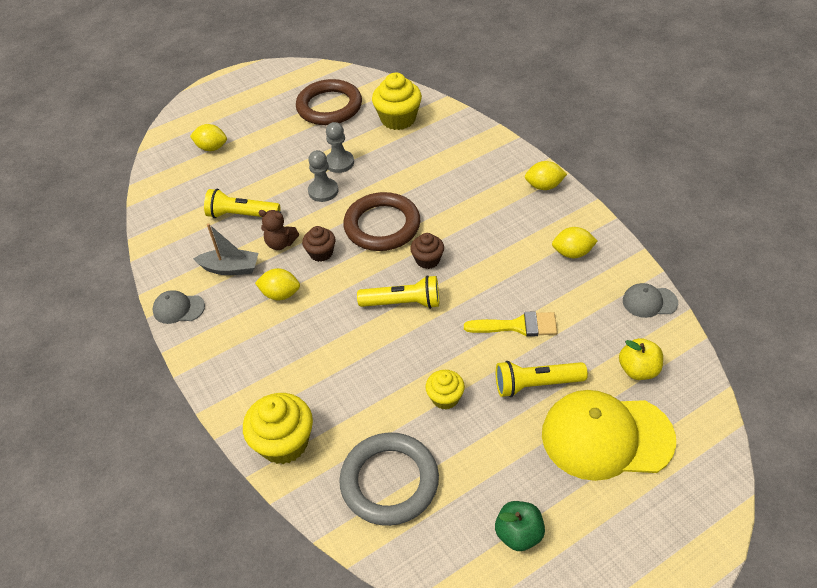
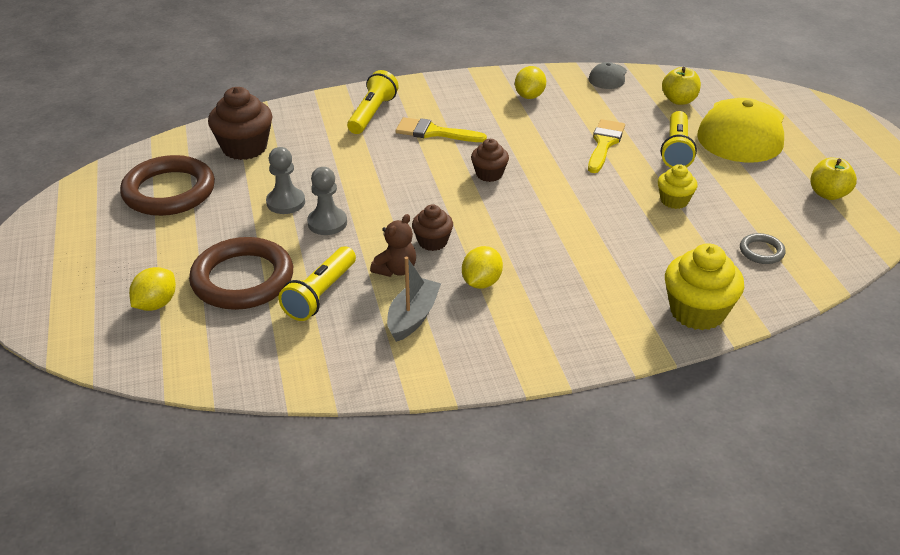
camera: 75 degrees left, 10 degrees down
(178, 308) = (458, 372): grey cap -> none
(382, 226) = (417, 192): brown ring -> brown ring (242, 279)
(389, 481) = (761, 251): grey ring -> grey ring, size x0.45
(398, 119) = (244, 148): yellow cupcake -> brown cupcake
(403, 303) = (541, 201): yellow flashlight -> yellow flashlight (372, 114)
(474, 209) = (434, 132): none -> yellow brush
(518, 534) = (828, 194): green apple -> yellow apple
(544, 186) = (430, 88): yellow lemon -> none

